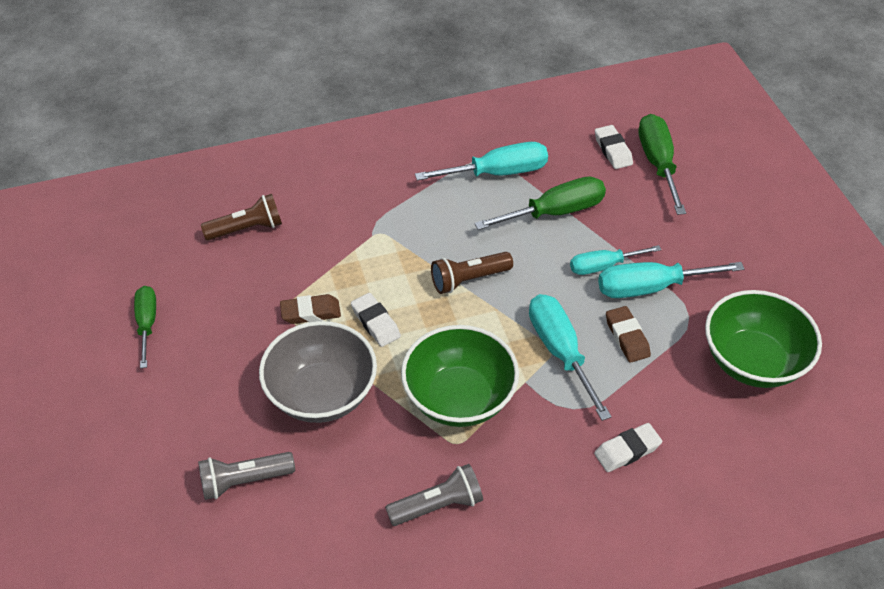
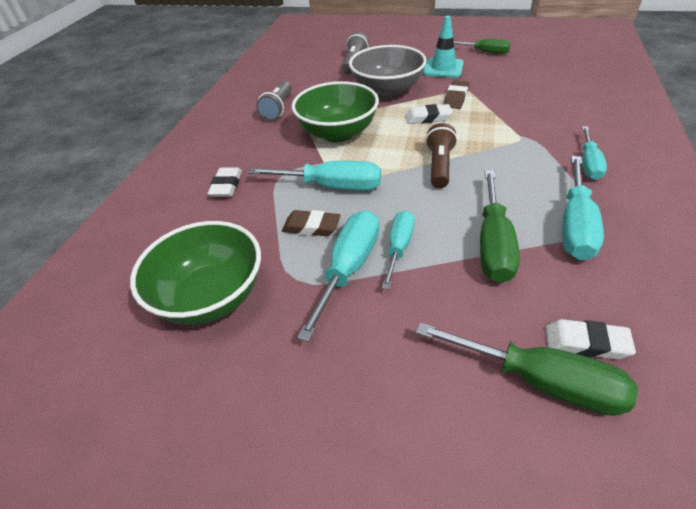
camera: 125 degrees right, 5 degrees down
(223, 355) = (443, 68): none -> turquoise traffic cone
(247, 229) = (555, 89): brown flashlight -> none
(399, 179) = (588, 164): none -> turquoise screwdriver

